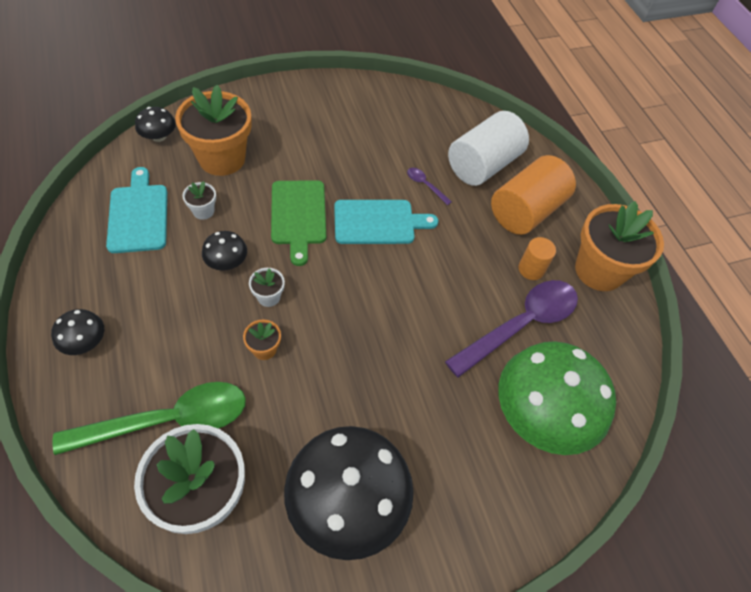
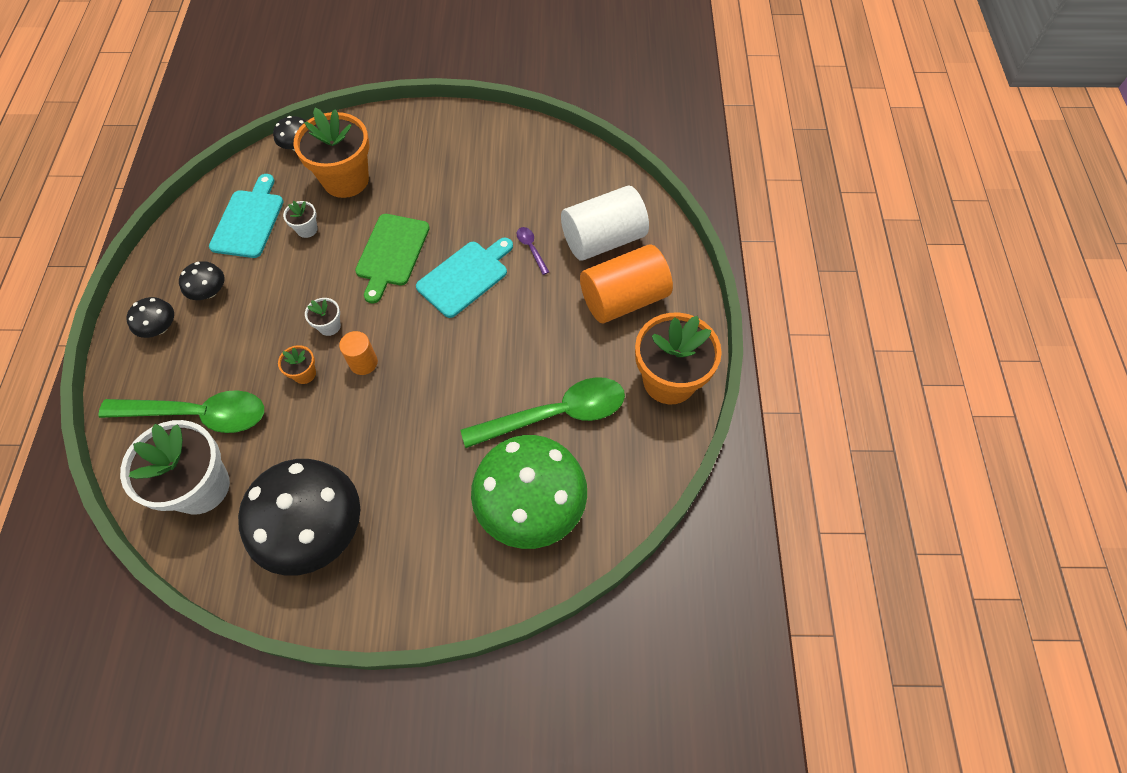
camera: 25 degrees right, 5 degrees up
(227, 262) = (307, 283): black mushroom -> black mushroom (209, 291)
(378, 222) = (465, 277): turquoise cutting board -> turquoise cutting board turned 60 degrees counterclockwise
(520, 325) = (556, 414): purple spoon -> green spoon
(531, 269) = (596, 361): orange cylinder -> orange cylinder (363, 362)

